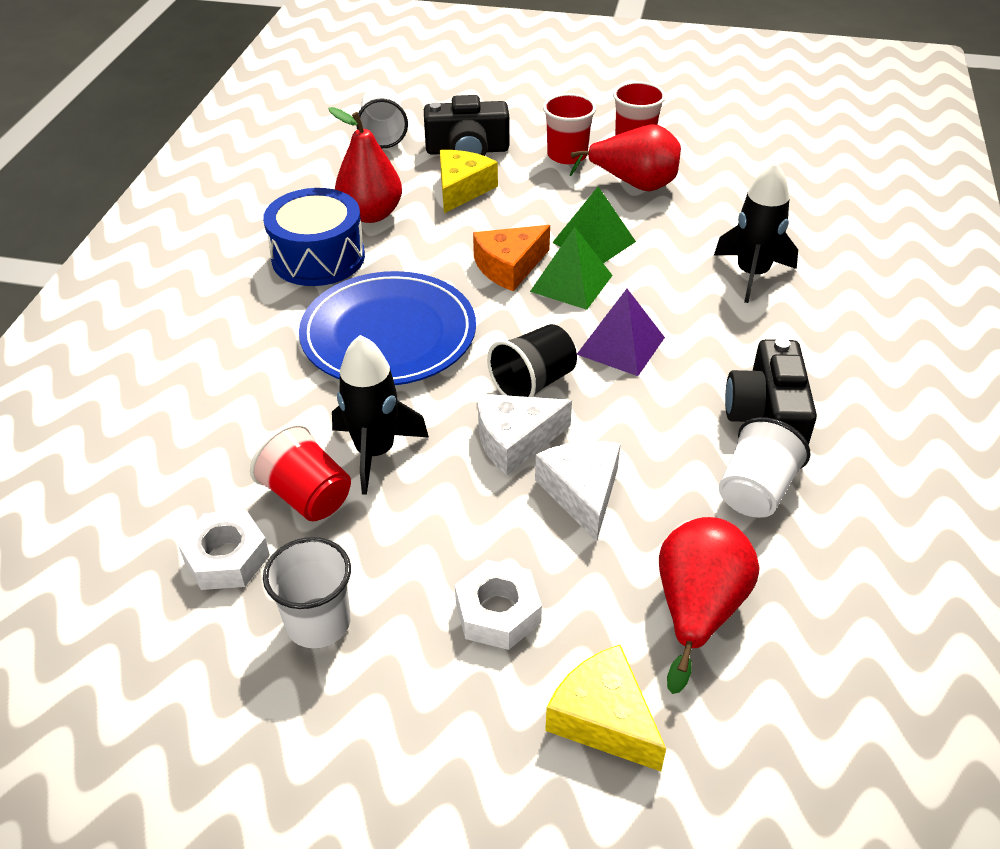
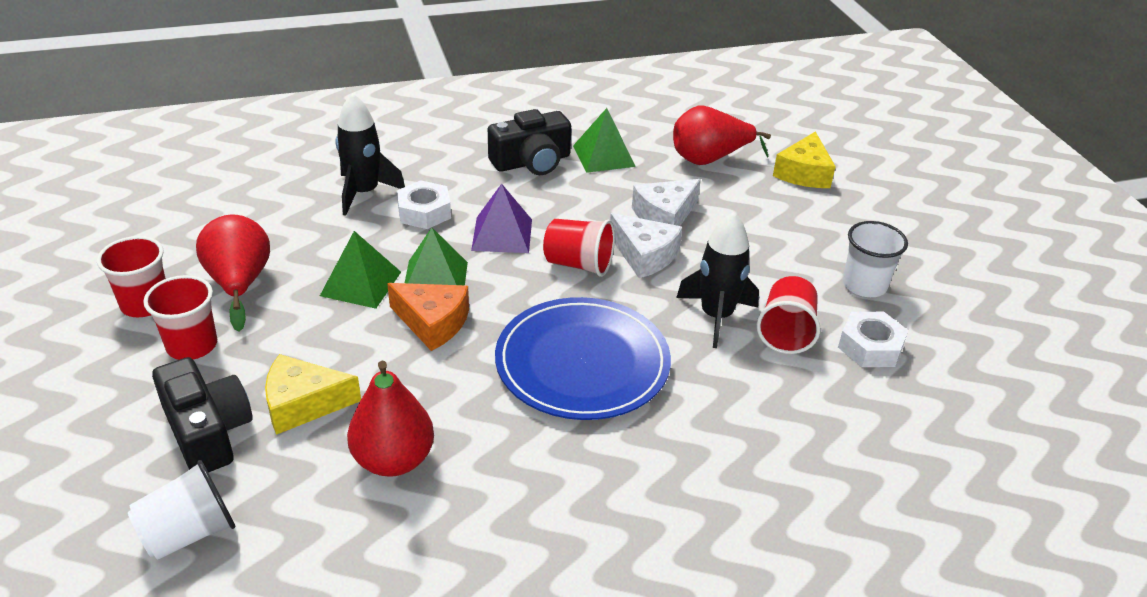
camera: 120 degrees left, 5 degrees down
(318, 257) = (501, 467): blue drum -> none
(498, 612) = (782, 222): white nut -> white nut (424, 212)
(533, 383) = (578, 264): black cup -> red cup
(755, 491) = (603, 156): white cup -> green pyramid

